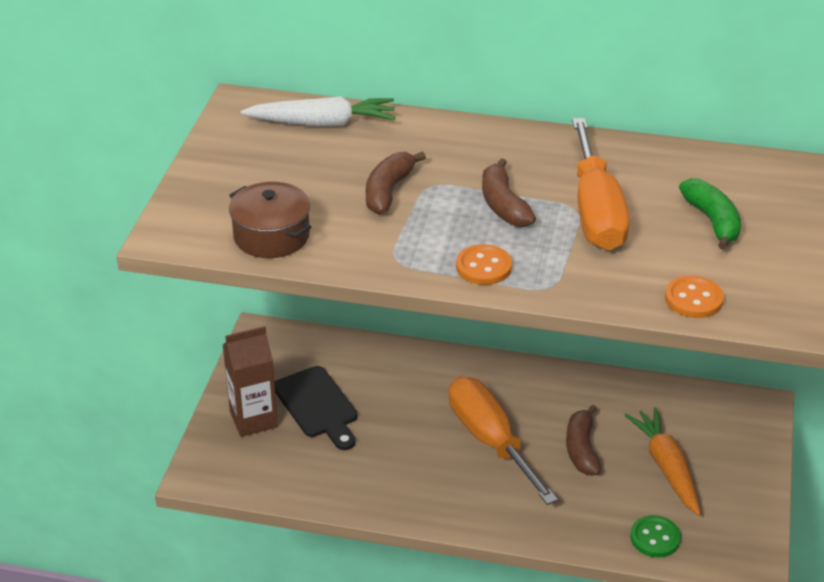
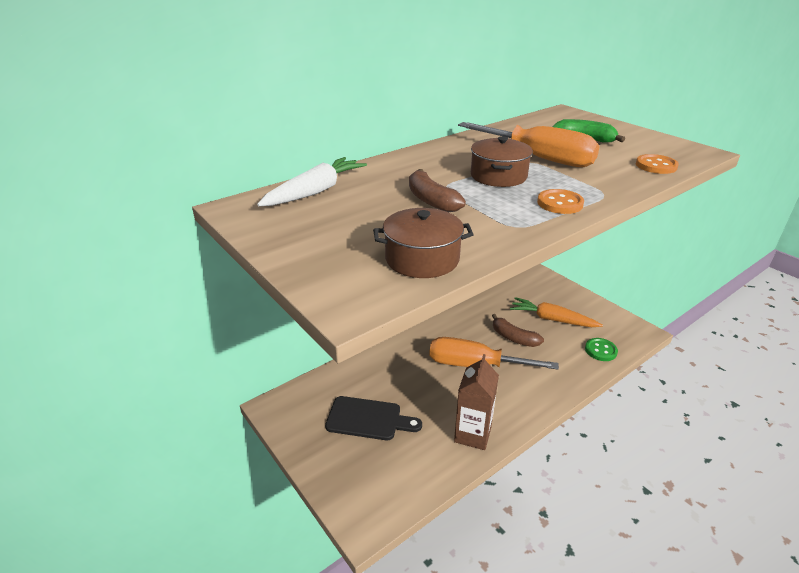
camera: 50 degrees left, 5 degrees down
(253, 419) = (344, 458): brown carton -> brown carton (472, 434)
(503, 205) = (498, 176): brown banana -> brown pot

